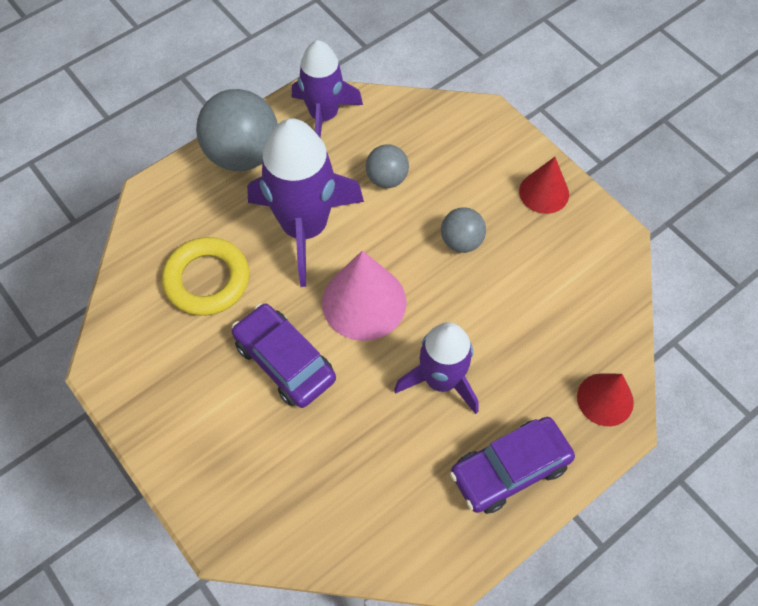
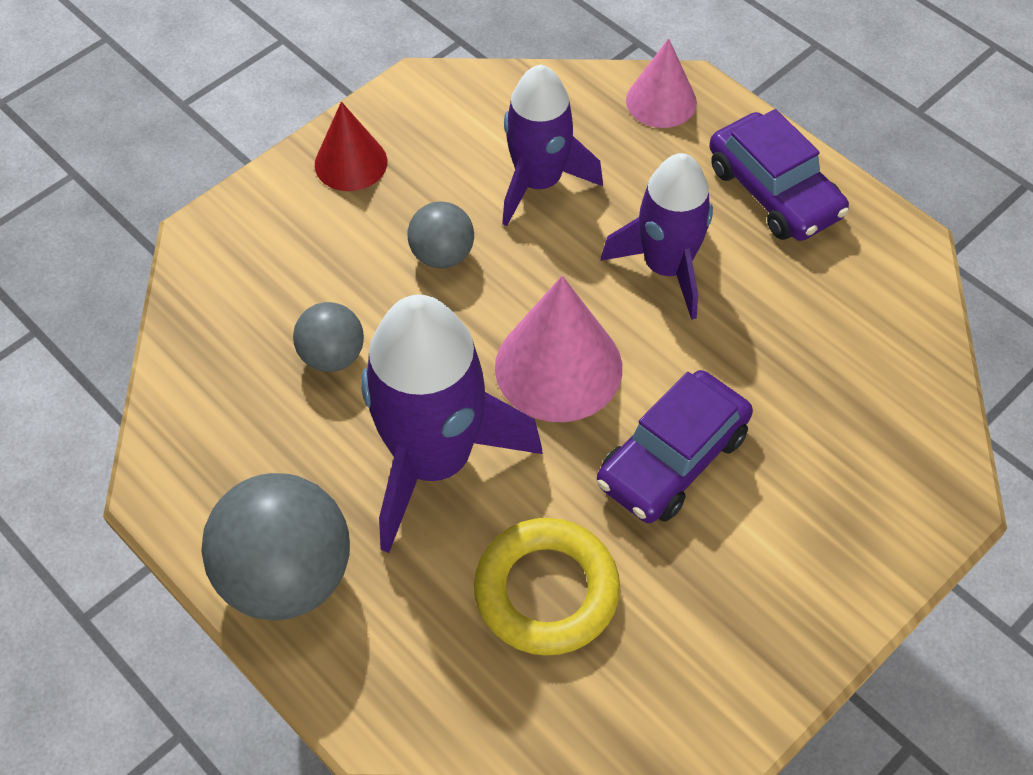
camera: 95 degrees left, 5 degrees down
(324, 116) = (202, 459): purple rocket -> purple rocket (539, 182)
(605, 399) = (661, 101): red cone -> pink cone

